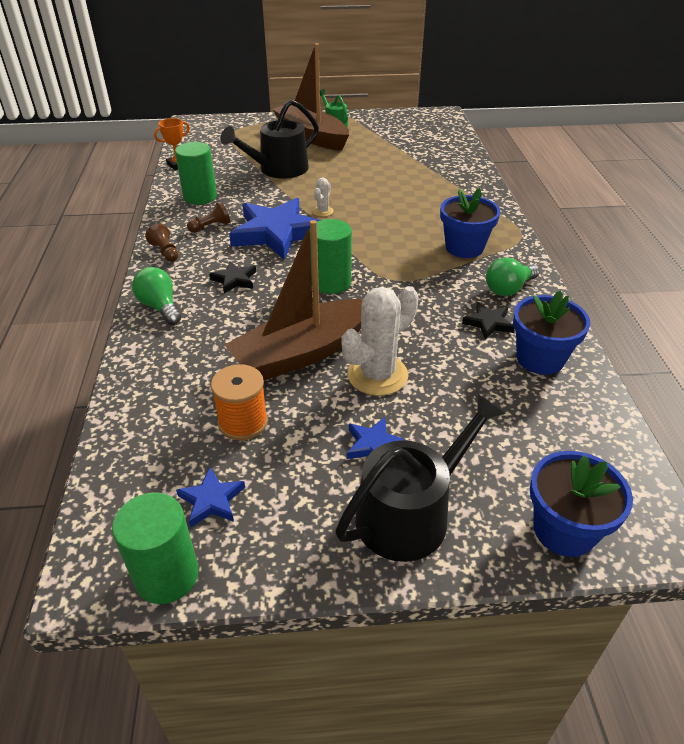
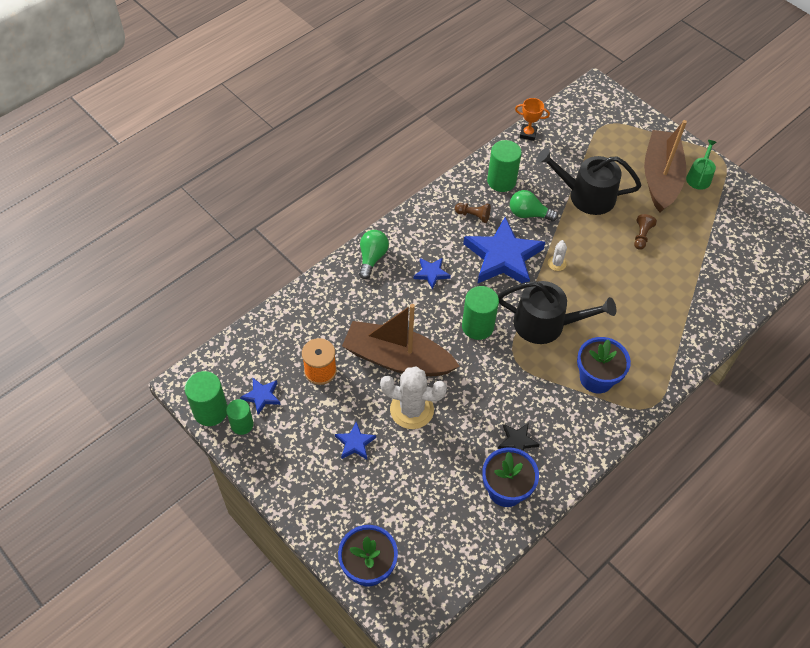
camera: 50 degrees right, 15 degrees up
(165, 252) = (424, 215): brown pawn -> brown pawn (641, 236)
(229, 548) = (242, 424): none -> green cylinder
(234, 280) = (431, 273): black star -> blue star
(323, 211) = (557, 263): white cactus -> white cactus turned 60 degrees counterclockwise
(410, 513) = (322, 489): black watering can -> black watering can (545, 324)
(508, 289) = (569, 433): green light bulb -> green light bulb (528, 214)

